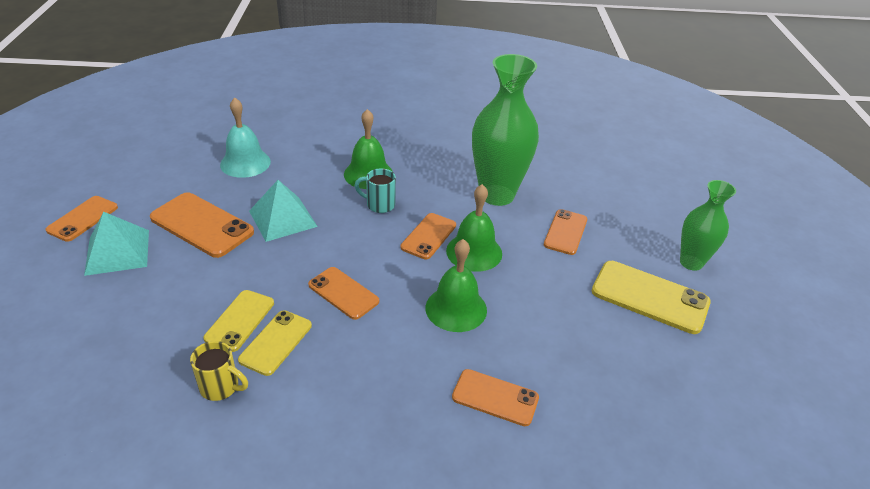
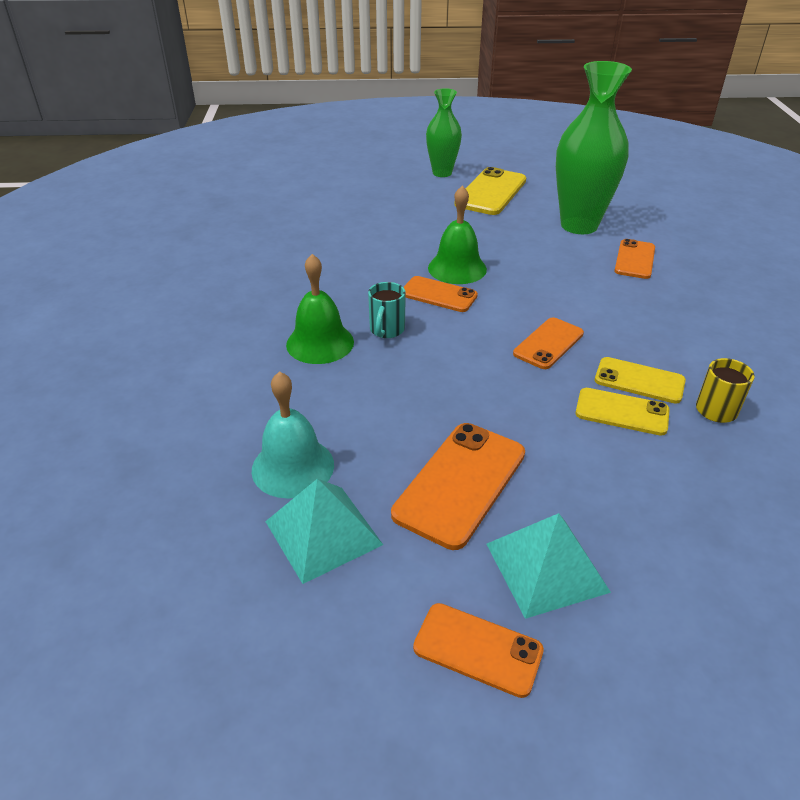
camera: 90 degrees left, 0 degrees up
(283, 218) = (429, 405): turquoise pyramid -> turquoise pyramid (323, 532)
(456, 308) = (542, 277): green bell -> none
(497, 195) = (356, 255): green vase -> green vase (579, 225)
(565, 232) = (414, 221): orange phone -> none

